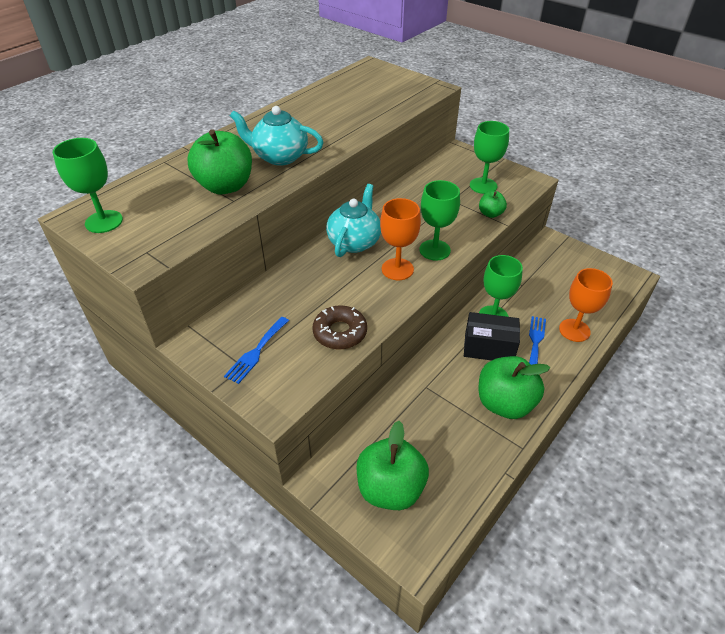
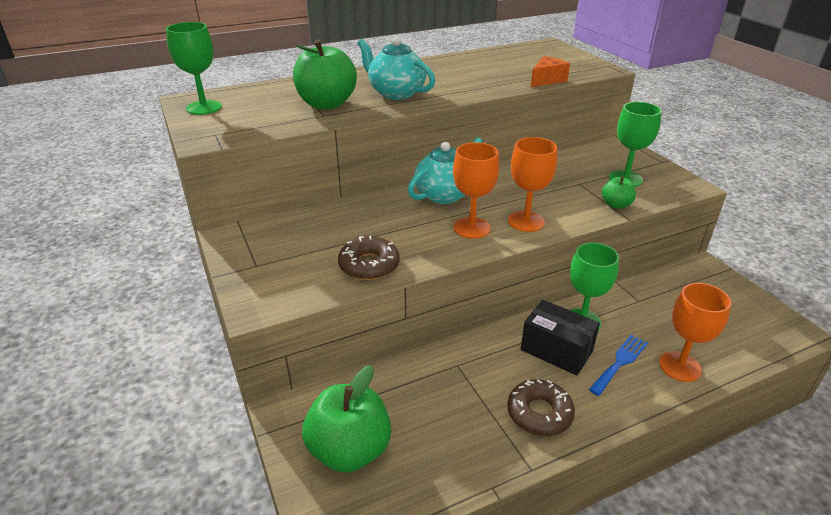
camera: 25 degrees right, 10 degrees down
(256, 352) = (277, 258): blue fork -> none
(398, 111) = (547, 80): none -> orange cheese
(434, 250) = (526, 221): green goblet -> orange goblet
(504, 403) = (539, 413): green apple -> brown donut

